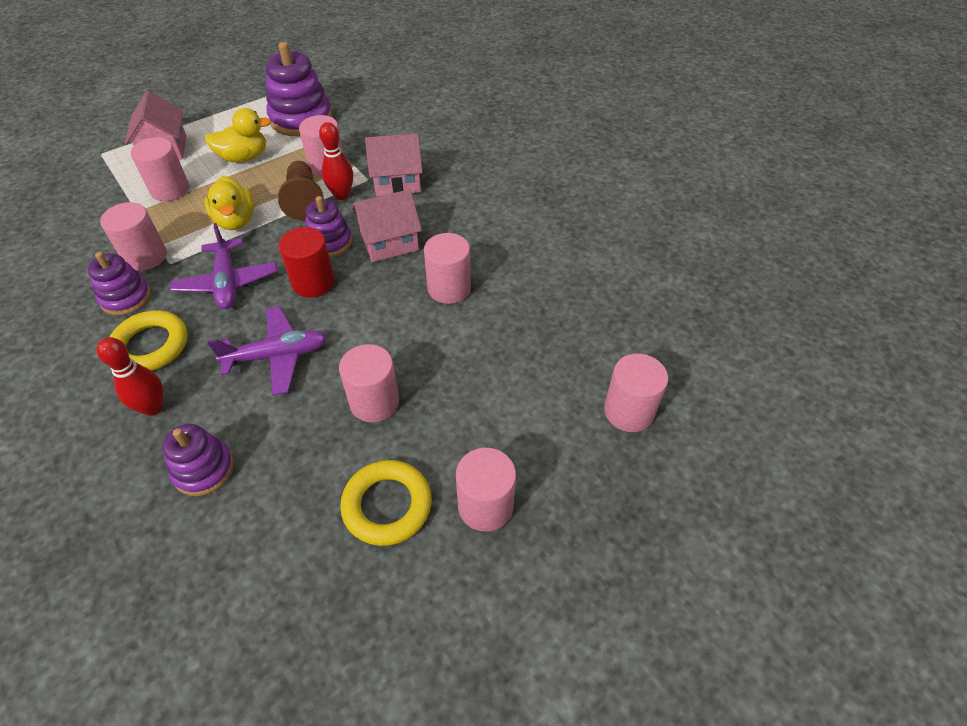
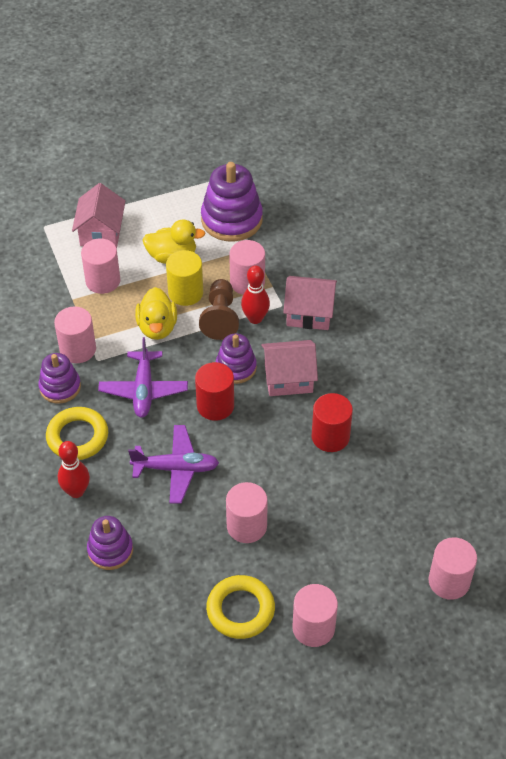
camera: 15 degrees right, 0 degrees up
(263, 185) = (185, 293): none -> yellow cylinder
(449, 288) = (330, 436): pink cylinder -> red cylinder

